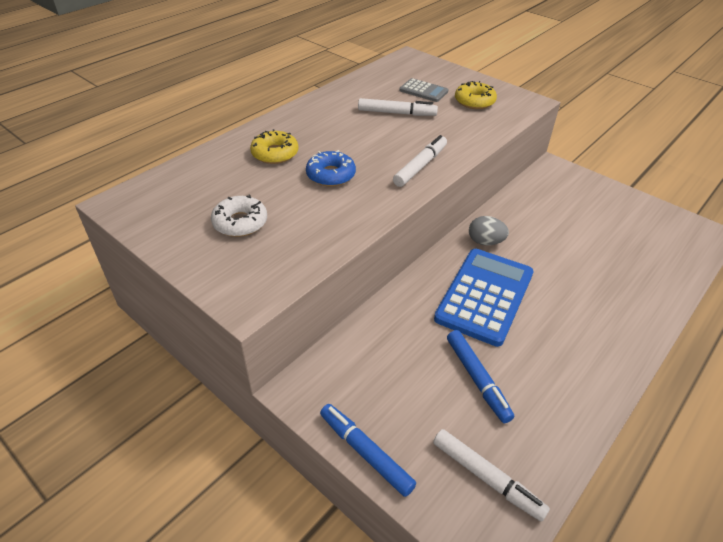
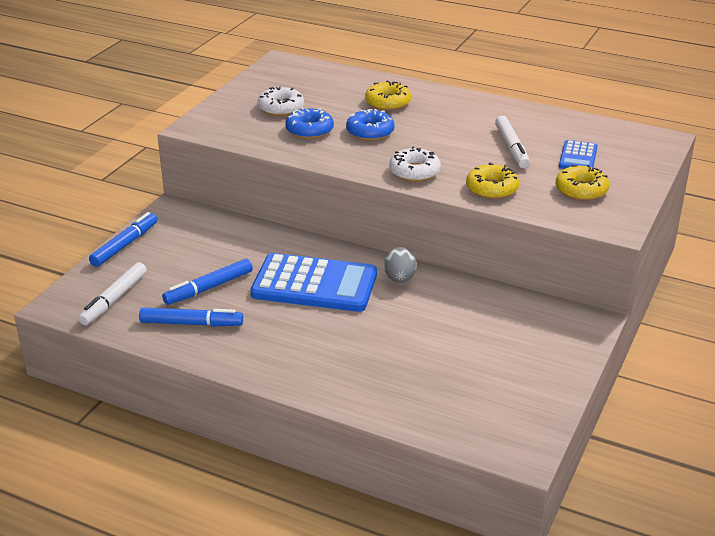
camera: 75 degrees right, 10 degrees down
(306, 211) = (309, 130): none -> blue donut
(420, 166) = (414, 172): white marker -> white donut
(423, 91) = (578, 157): grey calculator -> blue calculator
(462, 136) = (492, 188): none -> yellow donut
(542, 404) = (191, 323): none -> blue marker

